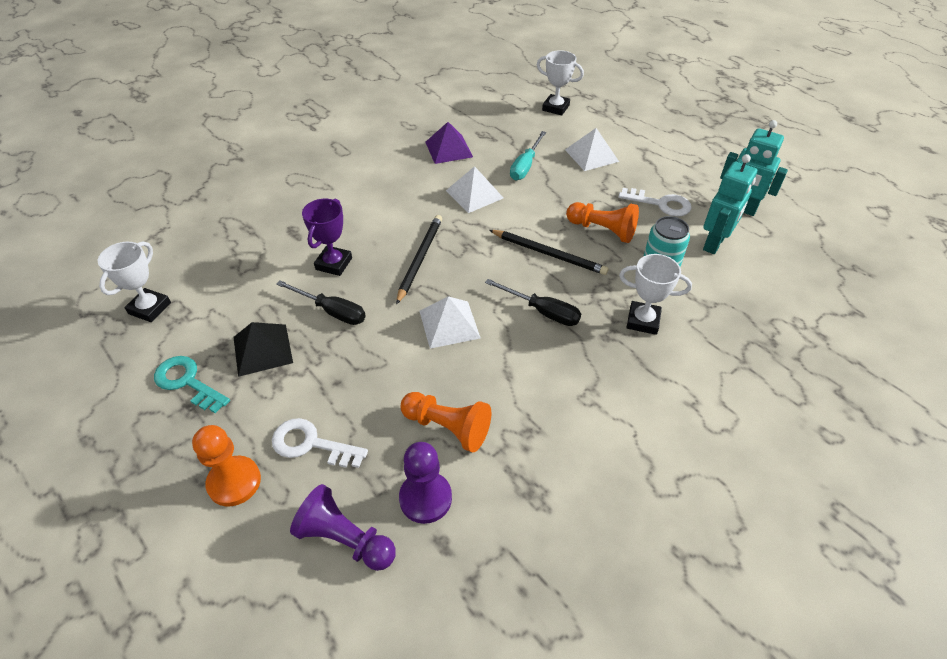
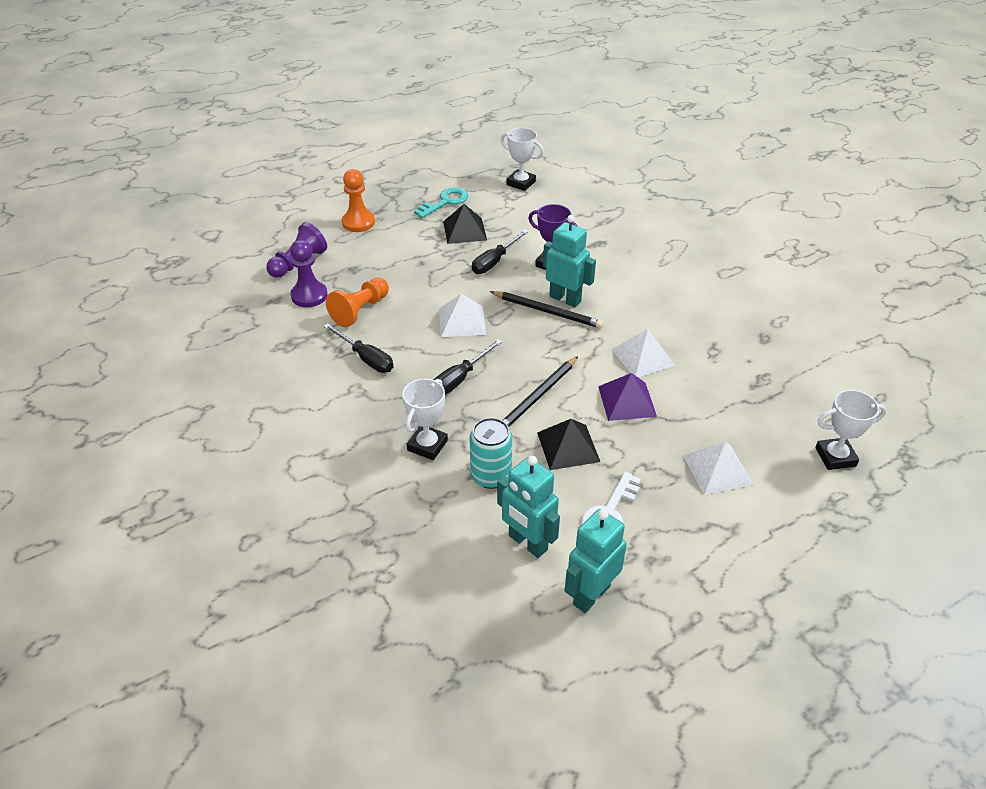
camera: 100 degrees right, 5 degrees down
(311, 444) = (373, 251): white key -> none
(396, 248) = (565, 299): none -> turquoise robot
(448, 149) = (729, 347): purple pyramid -> purple pyramid (627, 401)
(525, 166) = (695, 404): turquoise screwdriver -> none
(535, 400) = (366, 358): none -> black screwdriver
(555, 108) = (835, 457): white trophy -> white trophy turned 45 degrees clockwise
(602, 230) = (568, 447): orange pawn -> black pyramid

